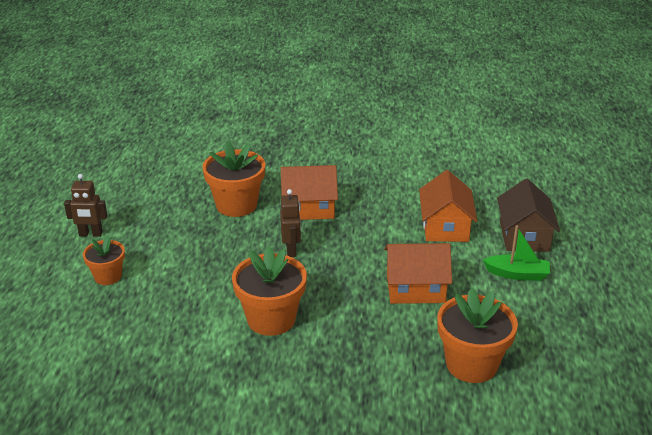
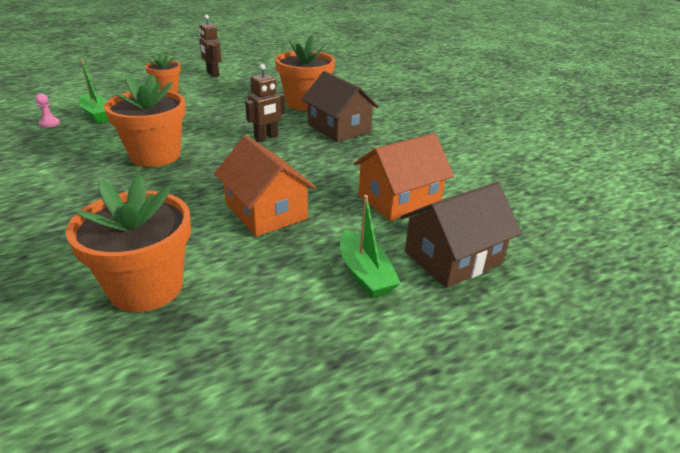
camera: 55 degrees right, 0 degrees up
(123, 374) = (49, 123): none -> pink pawn
(131, 337) = (97, 114): none -> green boat
(309, 208) = (338, 128): orange house -> brown house

